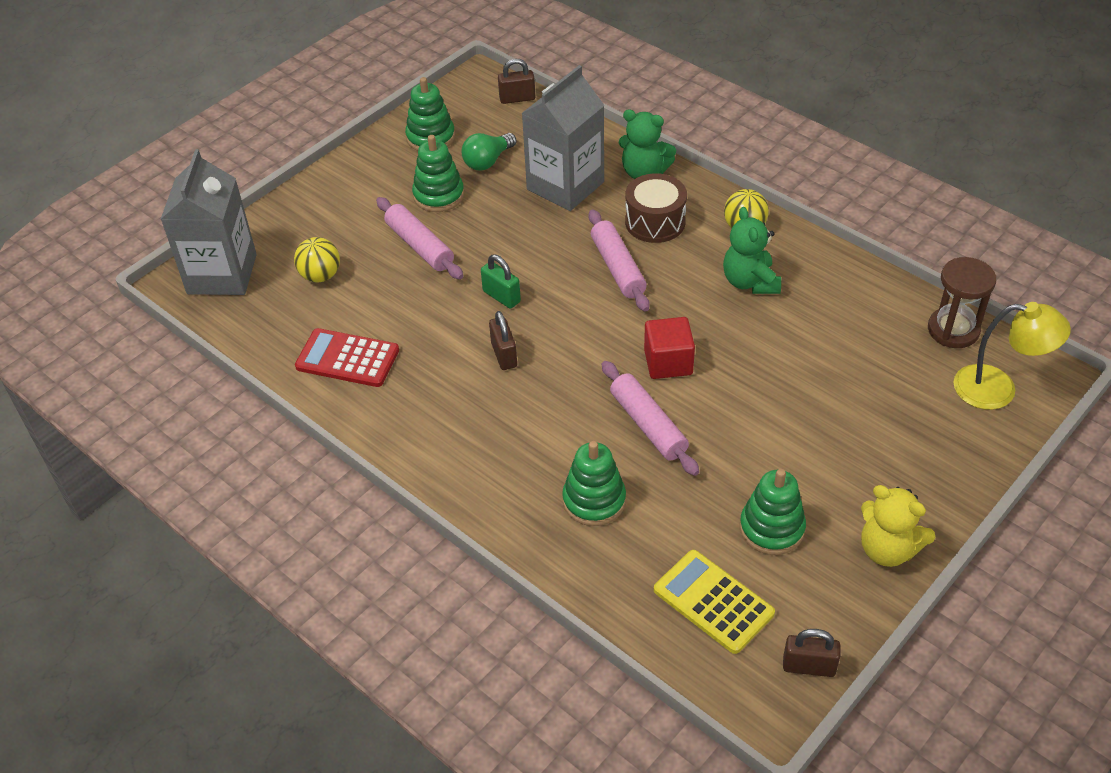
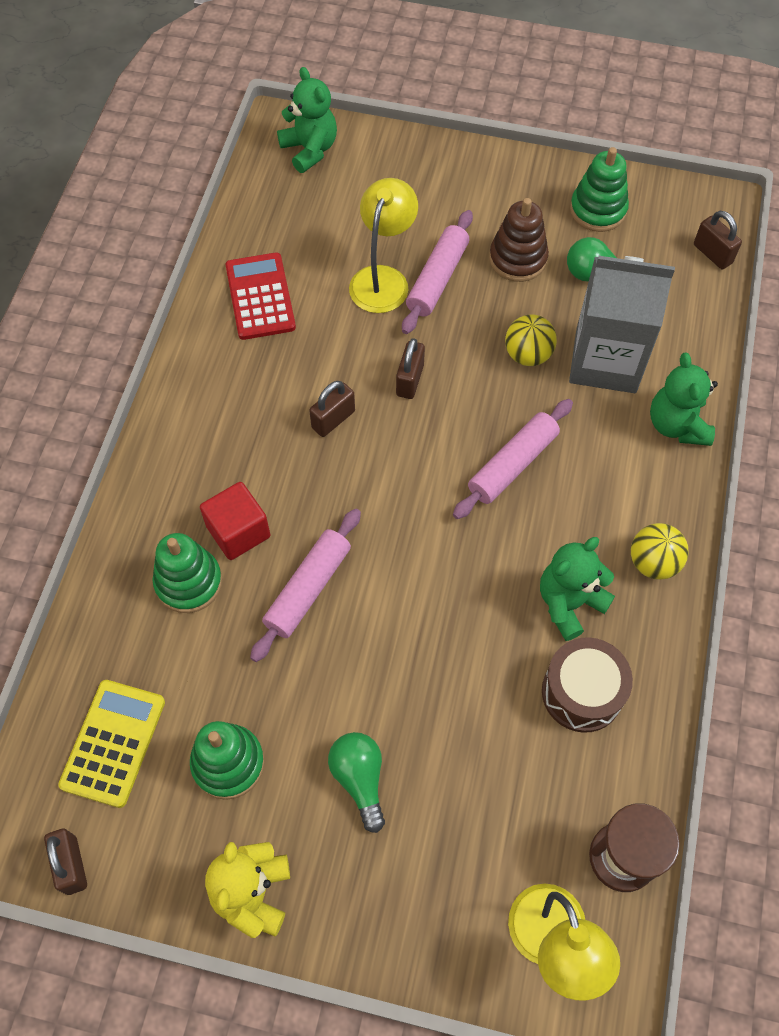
camera: 60 degrees right, 15 degrees up
(222, 274) = (310, 150): grey carton -> green teddy bear
(320, 276) = (351, 222): yellow ball -> yellow ball (528, 355)
(393, 277) = (383, 279): none -> yellow lamp
(438, 195) = (518, 259): green stacking toy -> brown stacking toy
(501, 296) = (410, 380): green padlock -> brown padlock
(655, 222) = (604, 469): brown drum -> brown drum (582, 692)
(668, 362) = (403, 571): red cube -> red cube (238, 531)
(826, 451) = (359, 779): none -> green light bulb

